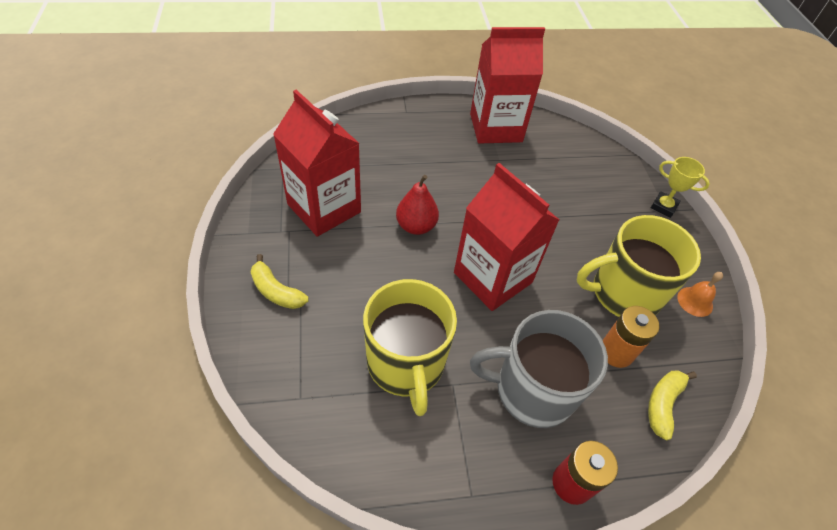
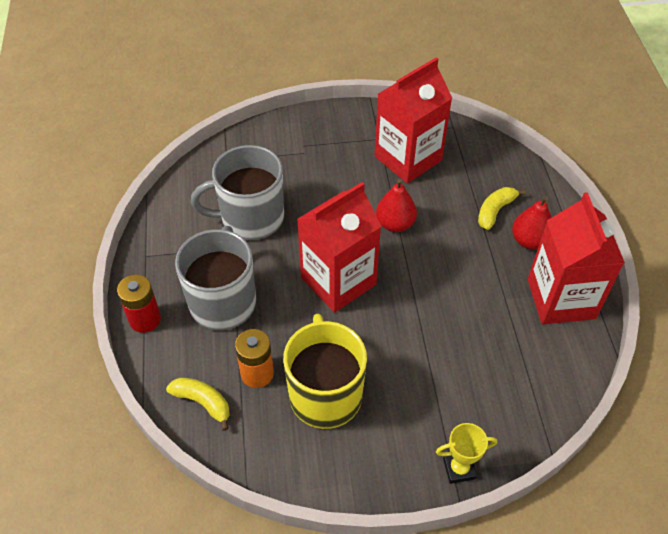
camera: 95 degrees right, 0 degrees up
(276, 291) = (317, 138): yellow banana -> yellow banana (495, 211)
(406, 364) = (250, 218): yellow mug -> grey mug
(436, 136) = (529, 241): none -> red pear
(663, 206) = (459, 469): yellow trophy -> yellow trophy turned 45 degrees clockwise
(695, 301) = (317, 466): orange bell -> none

